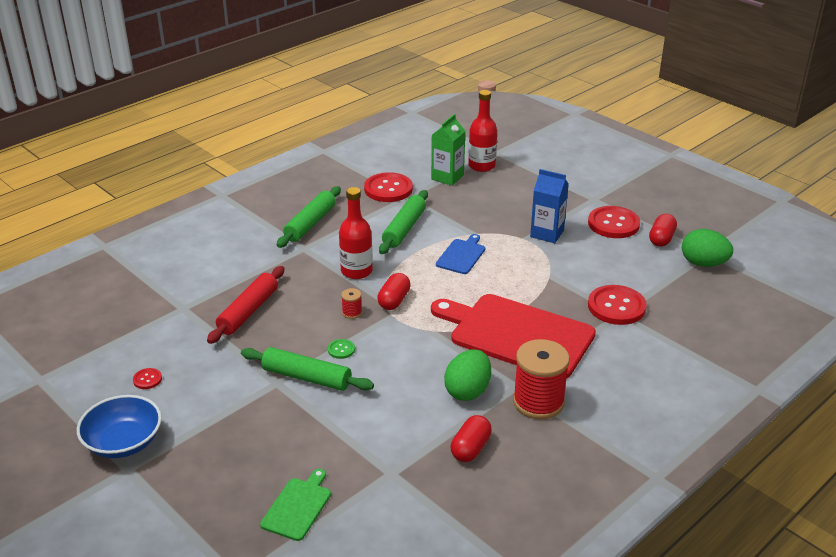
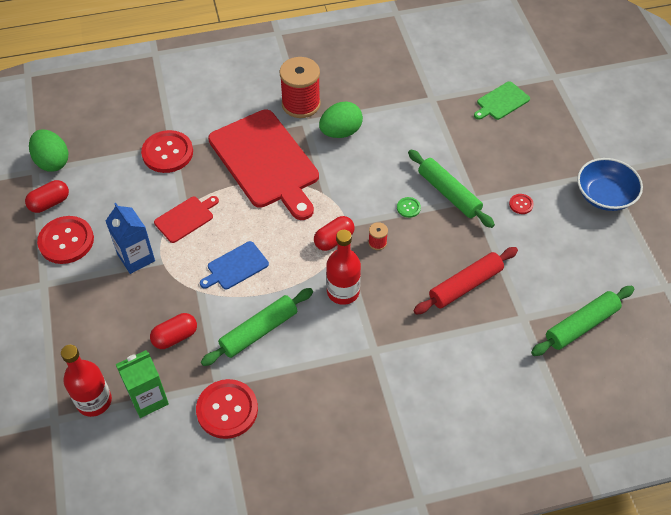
camera: 150 degrees left, 20 degrees up
(147, 379) = (574, 246): red button -> red button (521, 204)
(310, 223) = (346, 388): green rolling pin -> green rolling pin (581, 325)
(470, 448) = (371, 93): red capsule -> red capsule (175, 337)
(539, 269) = (186, 218): none -> red cutting board

